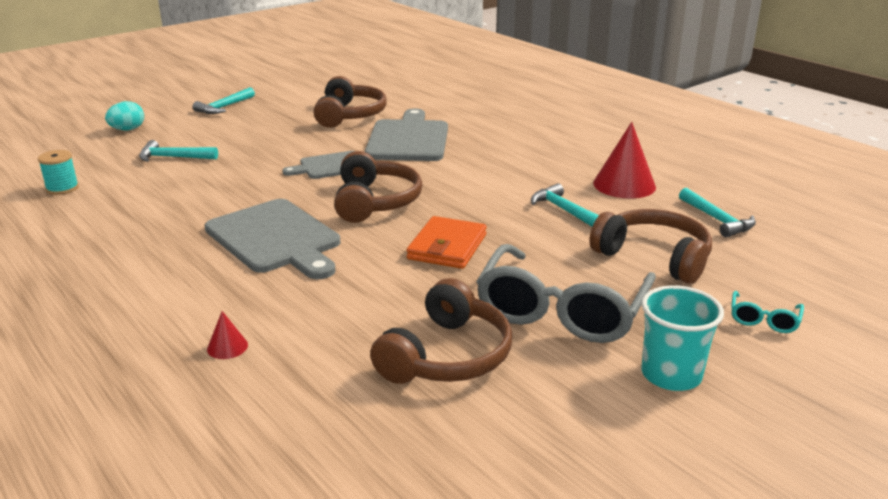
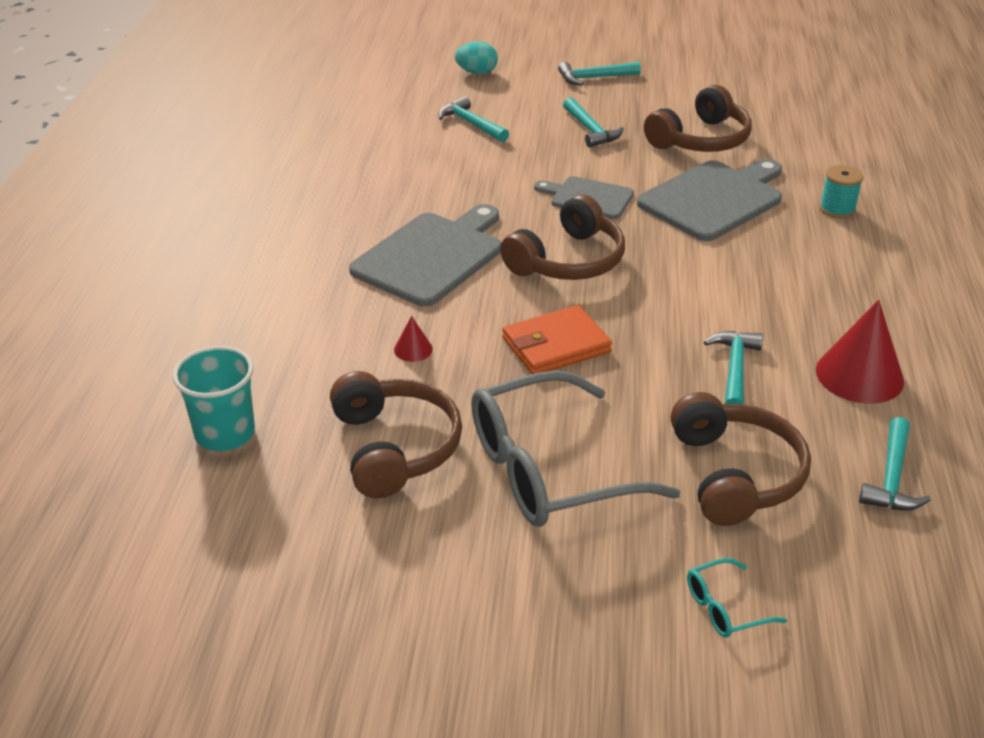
camera: 45 degrees right, 10 degrees up
(62, 188) = (350, 120): turquoise spool -> turquoise spool (837, 209)
(227, 347) = (266, 339): red cone -> red cone (413, 349)
(269, 133) = (591, 130): none -> turquoise hammer
(275, 238) = (432, 256): grey cutting board -> grey cutting board turned 150 degrees counterclockwise
(446, 356) = (394, 447): brown headphones -> brown headphones turned 90 degrees counterclockwise
(671, 375) = (538, 590): turquoise cup -> turquoise cup (225, 433)

